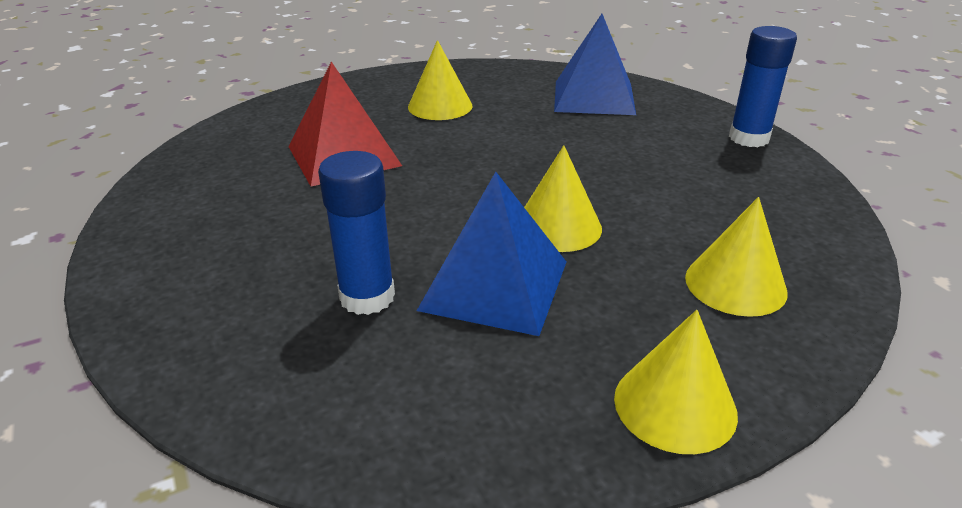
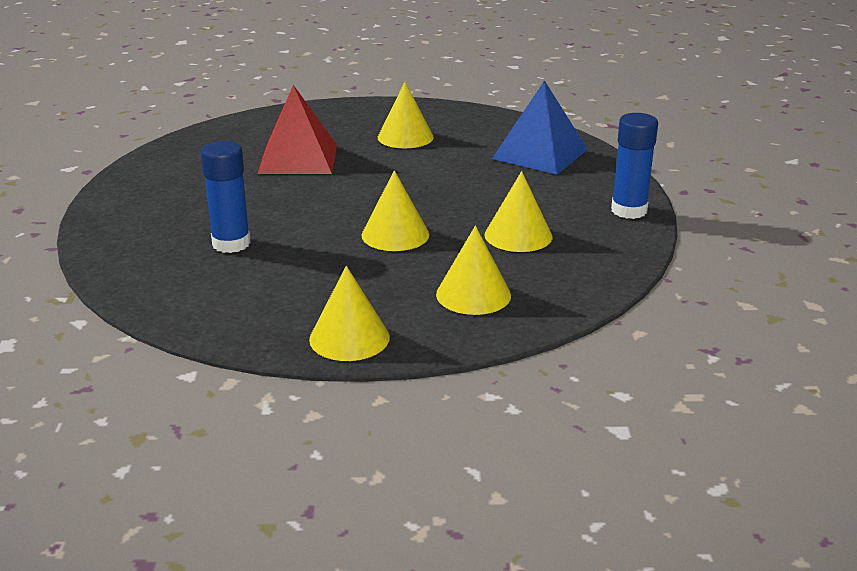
camera: 25 degrees right, 5 degrees down
(494, 285) = (314, 256): blue pyramid -> none
(686, 192) = (518, 235): none -> yellow cone

